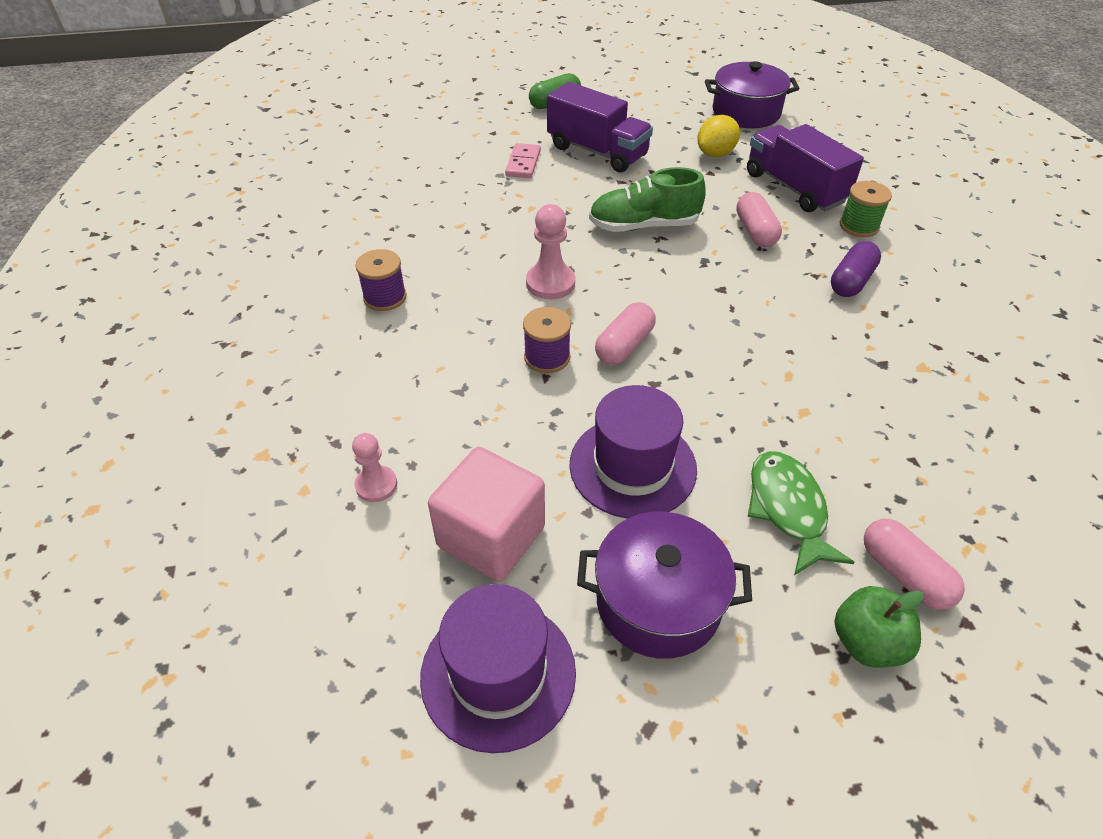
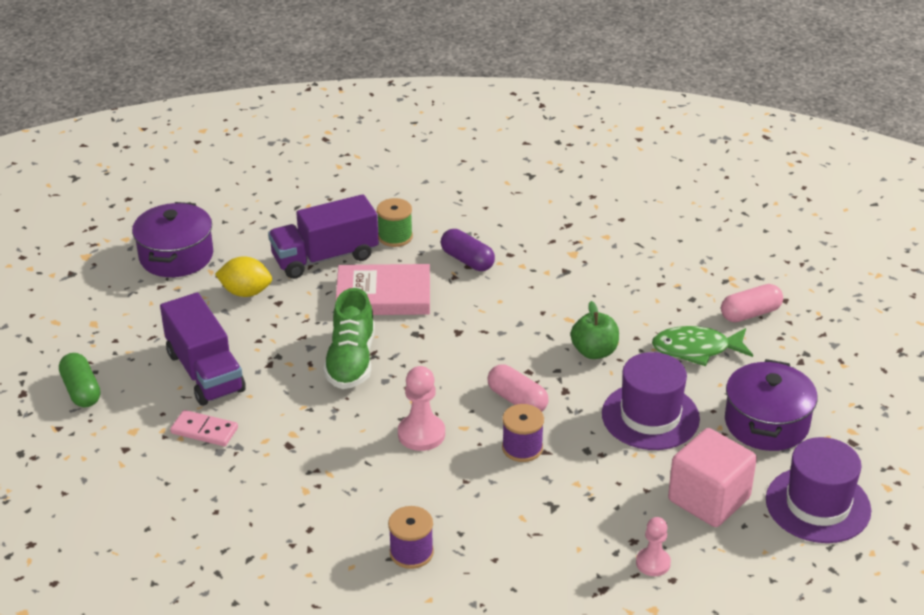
camera: 80 degrees left, 10 degrees down
(597, 151) = (205, 372): purple truck -> purple truck turned 105 degrees clockwise
(715, 154) = (246, 292): yellow lemon -> yellow lemon turned 45 degrees counterclockwise
(755, 231) = (383, 295): pink capsule -> pink book
(867, 643) = (797, 342): green apple -> green apple (594, 352)

